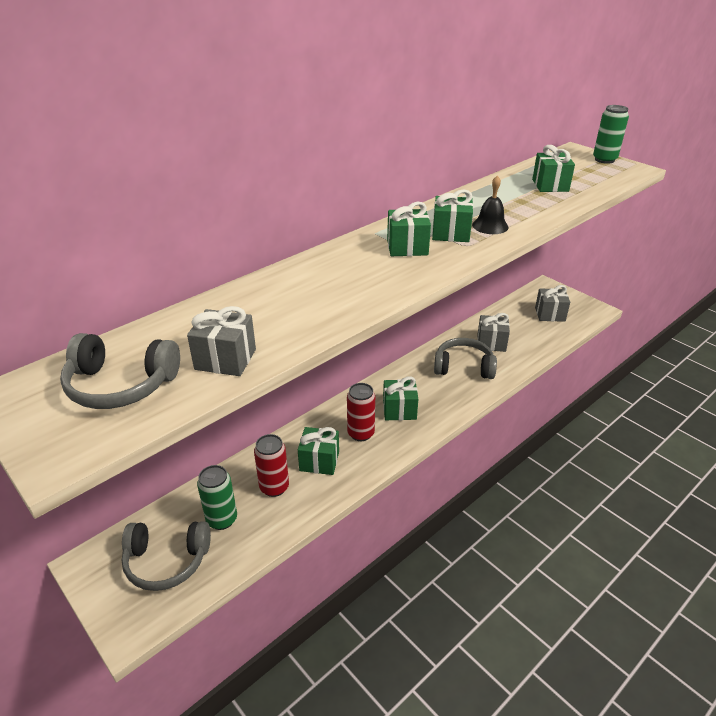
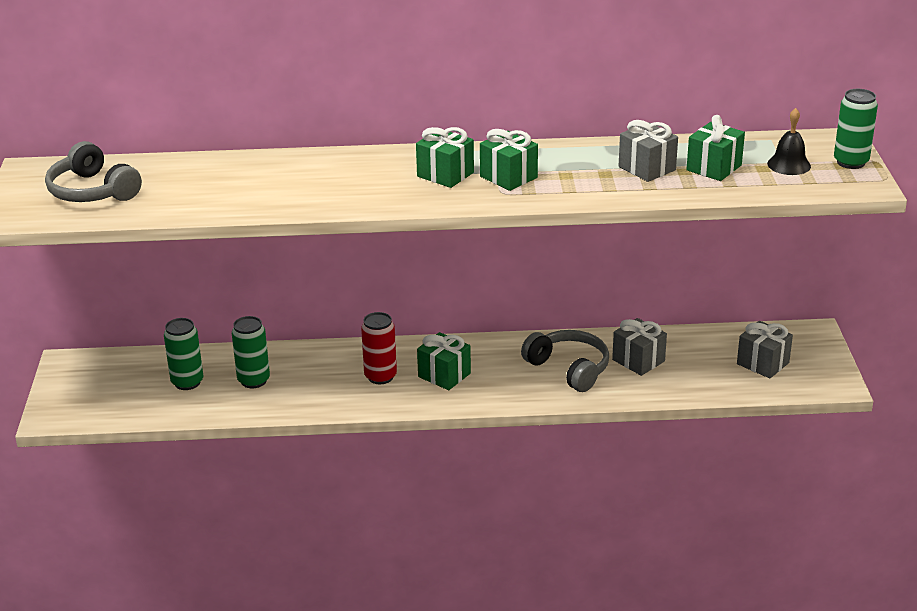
camera: 40 degrees right, 5 degrees down
(166, 561) = (118, 389): grey headphones -> none
(225, 359) = (174, 202): grey gift -> grey gift (647, 168)
(274, 487) = (253, 380): red can -> green can
(319, 461) = (315, 380): green gift -> none
(490, 226) = (560, 184): black bell -> black bell (789, 165)

